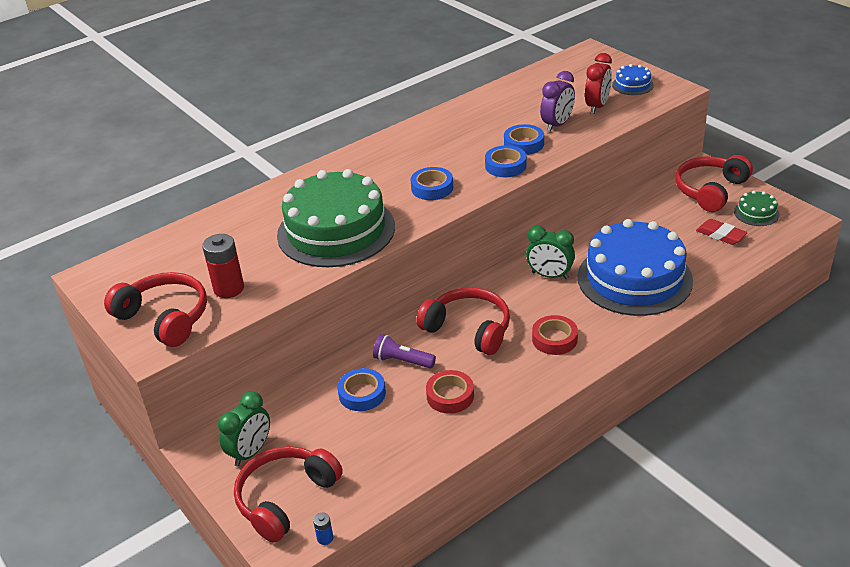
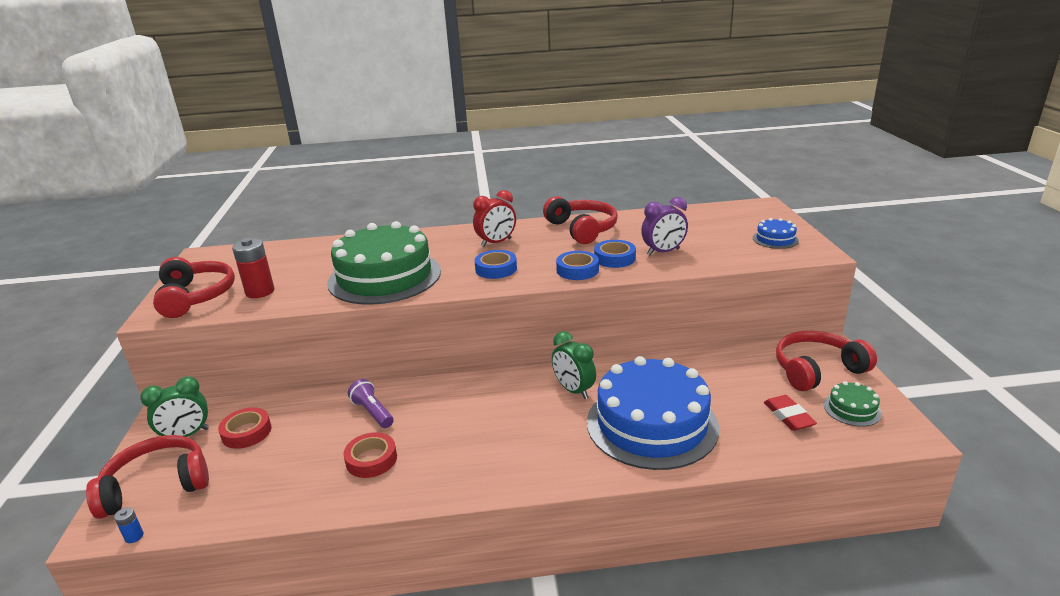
camera: 30 degrees right, 10 degrees down
(362, 394) = (312, 426): blue tape -> none
(468, 329) = (453, 408): red headphones -> red headphones (582, 229)
(554, 339) = (515, 449): red tape -> red tape (246, 432)
(597, 106) = (719, 247): red clock -> red clock (496, 243)

